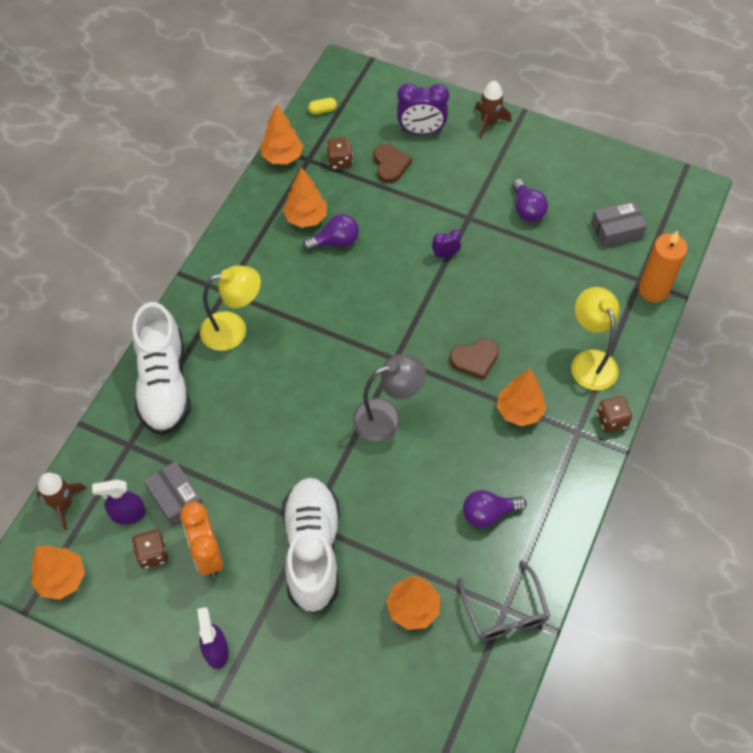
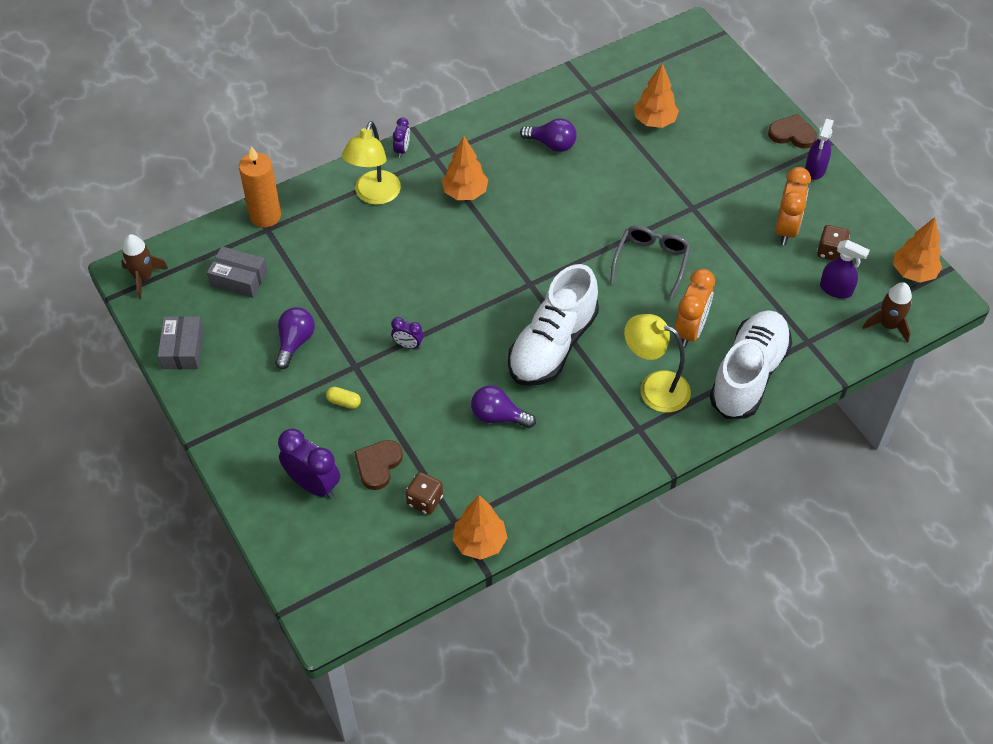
camera: 145 degrees left, 5 degrees down
(175, 498) = (789, 280): grey box -> grey box (183, 349)
(235, 395) = (690, 330): none -> orange clock
(306, 218) = (508, 457): orange tree -> none
(312, 550) = (702, 190): white shoe -> white shoe (552, 345)
(322, 110) = (392, 575): yellow capsule -> yellow capsule (344, 402)
(387, 417) = (574, 245): grey lamp -> none
(475, 359) = (464, 247): brown heart -> brown heart (792, 134)
(489, 123) = (238, 451): brown rocket -> brown rocket (143, 277)
(504, 611) = (591, 88): grey glasses -> grey glasses (651, 262)
(611, 420) = (402, 150): brown dice -> purple clock

